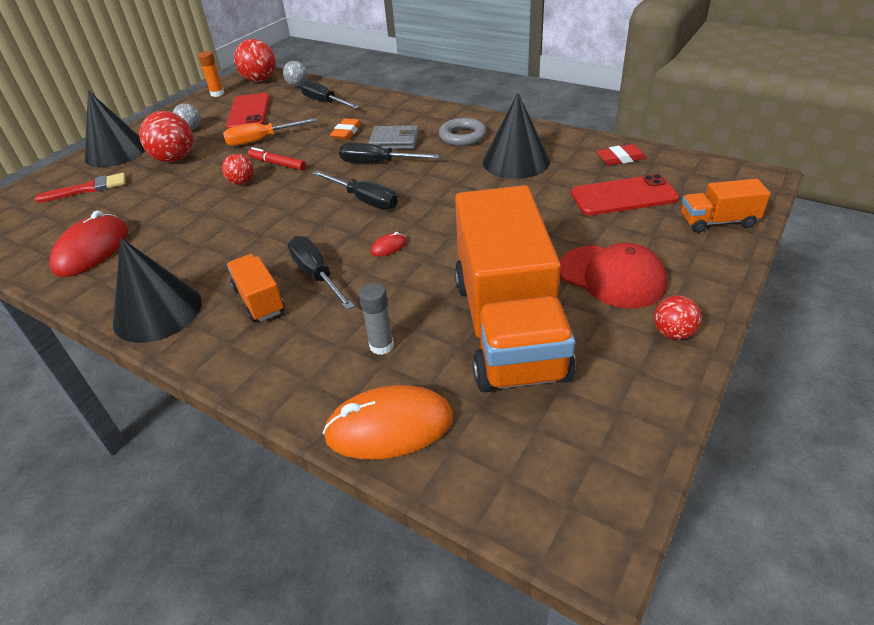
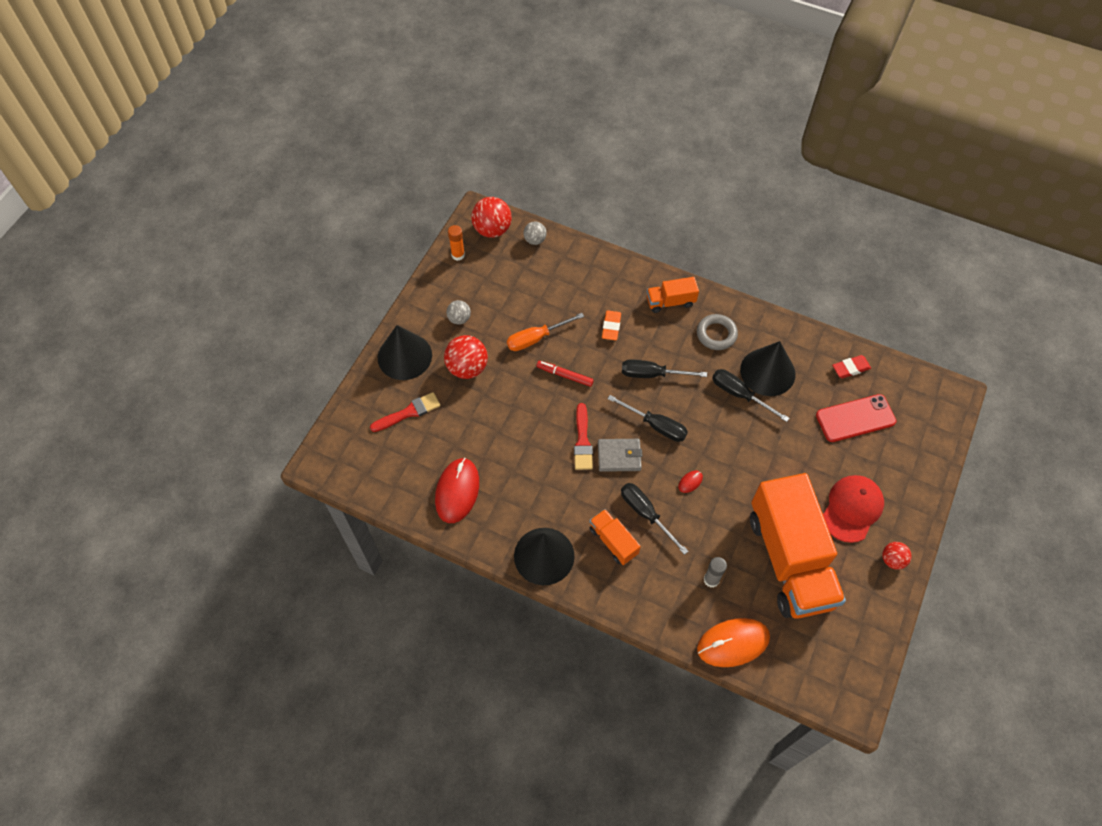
camera: 10 degrees left, 20 degrees up
(242, 182) = (543, 402): red ball -> none
(249, 112) = (505, 290): red phone -> none
(269, 211) = (582, 441): none -> red brush
(324, 102) = (573, 274): black screwdriver -> black screwdriver (740, 395)
(394, 141) = (658, 341): grey wallet -> grey wallet (619, 456)
(612, 276) = (852, 509): red cap -> red cap turned 90 degrees counterclockwise
(718, 222) = (923, 448): orange truck -> orange truck (670, 302)

